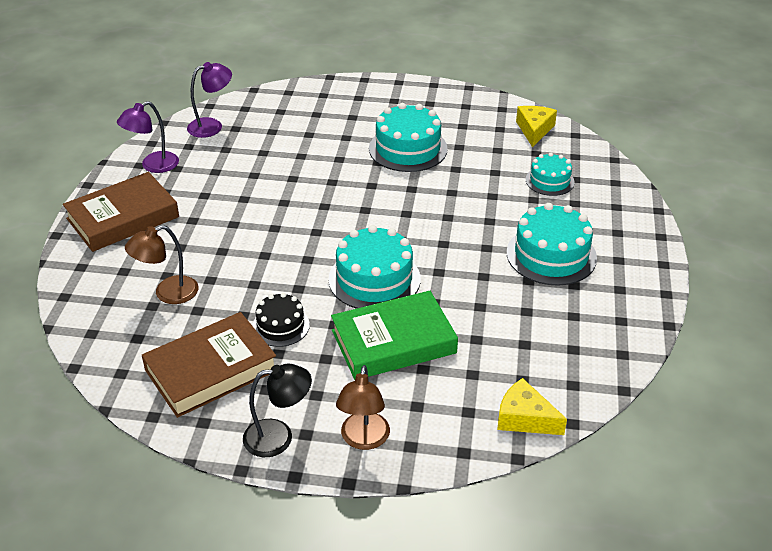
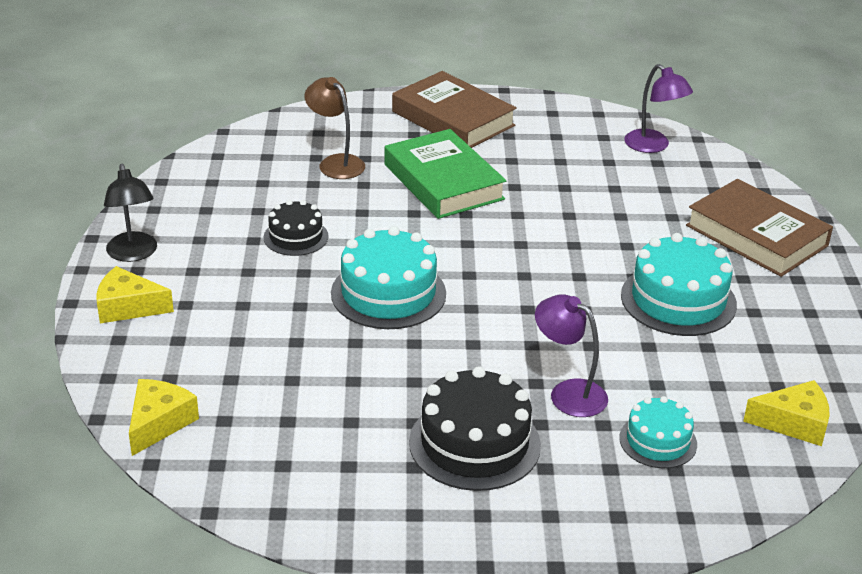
camera: 80 degrees right, 5 degrees down
(153, 166) = (554, 121): purple lamp -> purple lamp (568, 393)
(211, 370) = (225, 203): brown book -> brown book (756, 235)
(363, 440) = (128, 307): brown lamp -> yellow cheese
(393, 342) = (279, 316): green book -> green book (443, 182)
(551, 255) = (474, 443): turquoise cake -> black cake

